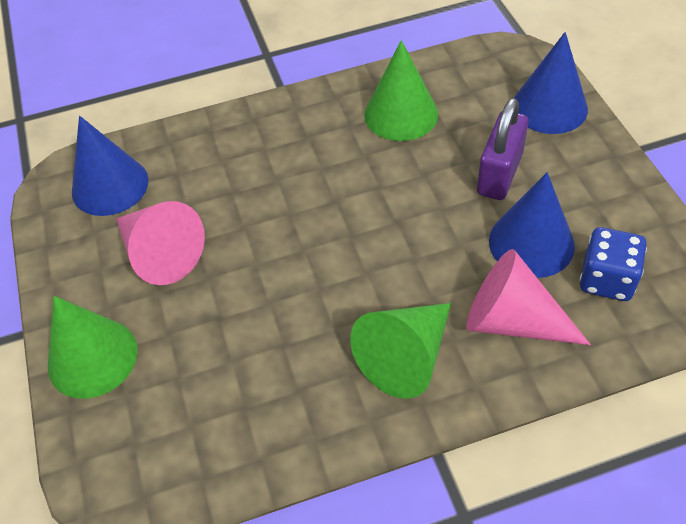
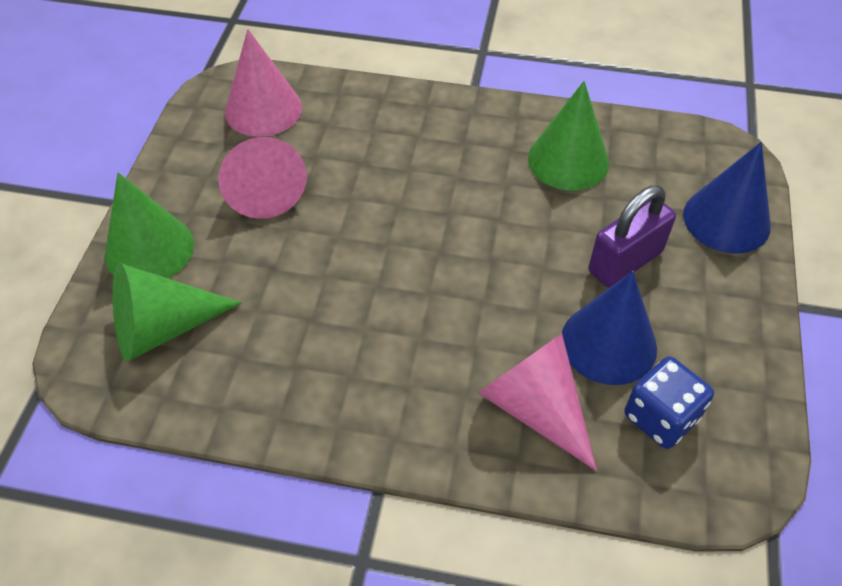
camera: 25 degrees right, 0 degrees up
(110, 186) = (263, 109): blue cone -> pink cone
(406, 357) = (410, 388): green cone -> green cone (163, 328)

